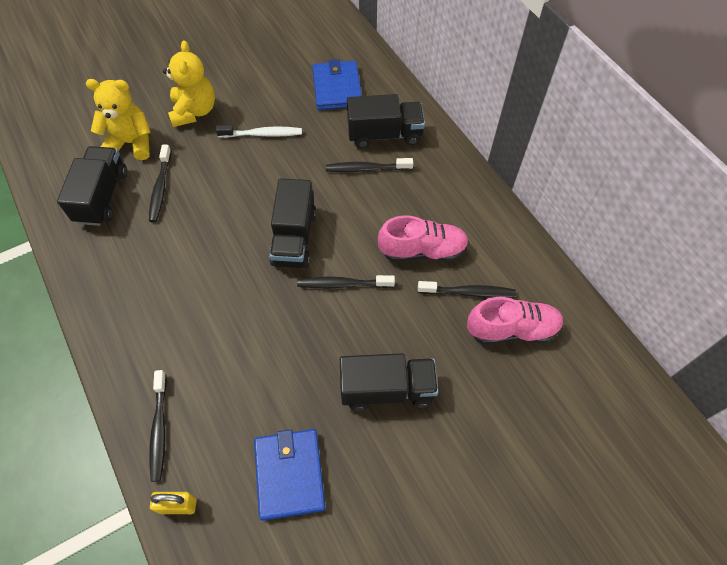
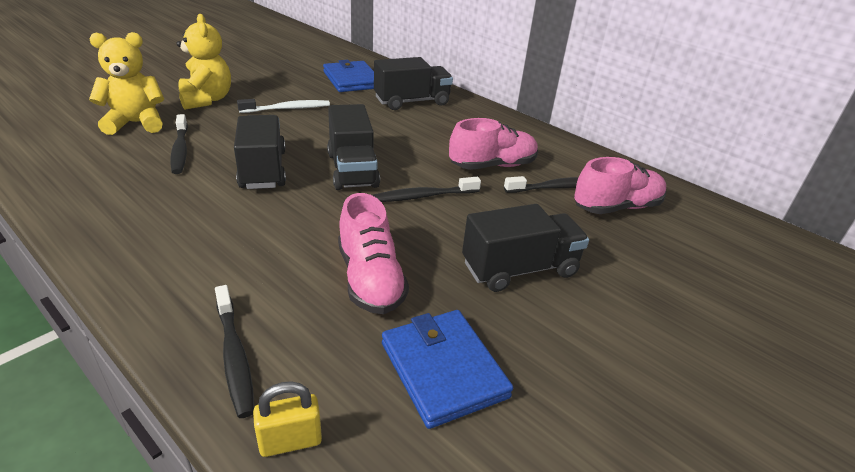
camera: 20 degrees left, 25 degrees down
(102, 196) = (105, 162): black truck -> black truck (263, 170)
(268, 375) = (370, 279): none -> pink shoe
(366, 169) = (405, 121): black toothbrush -> none

